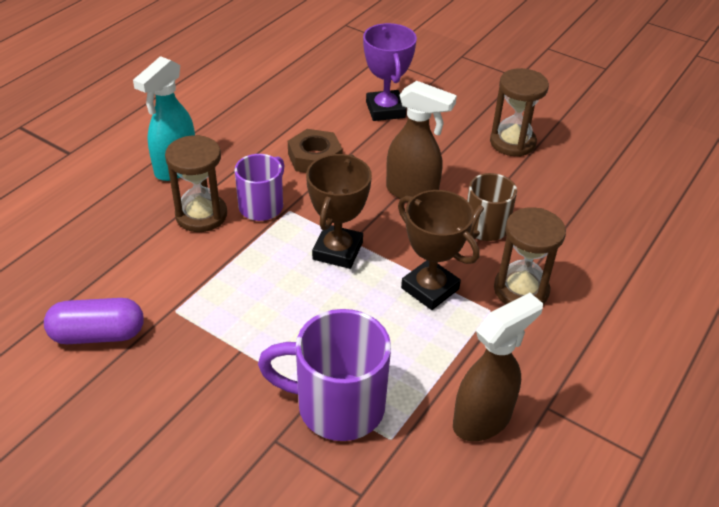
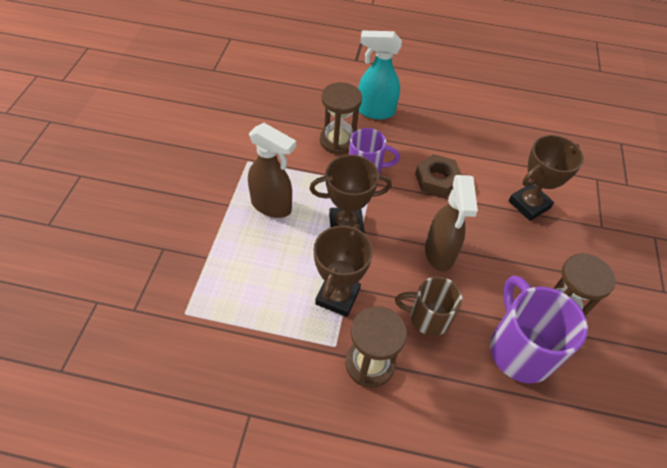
camera: 65 degrees right, 10 degrees up
(98, 335) = (213, 134): purple capsule -> none
(337, 406) = (201, 273): purple mug -> purple mug (520, 349)
(385, 110) = (529, 204): purple trophy -> brown trophy
(483, 419) = (221, 369): brown spray bottle -> brown spray bottle (272, 206)

